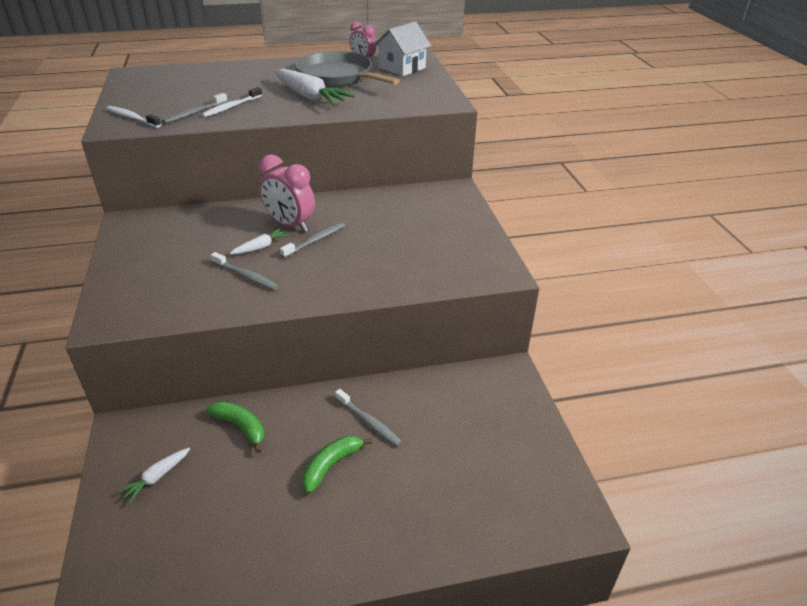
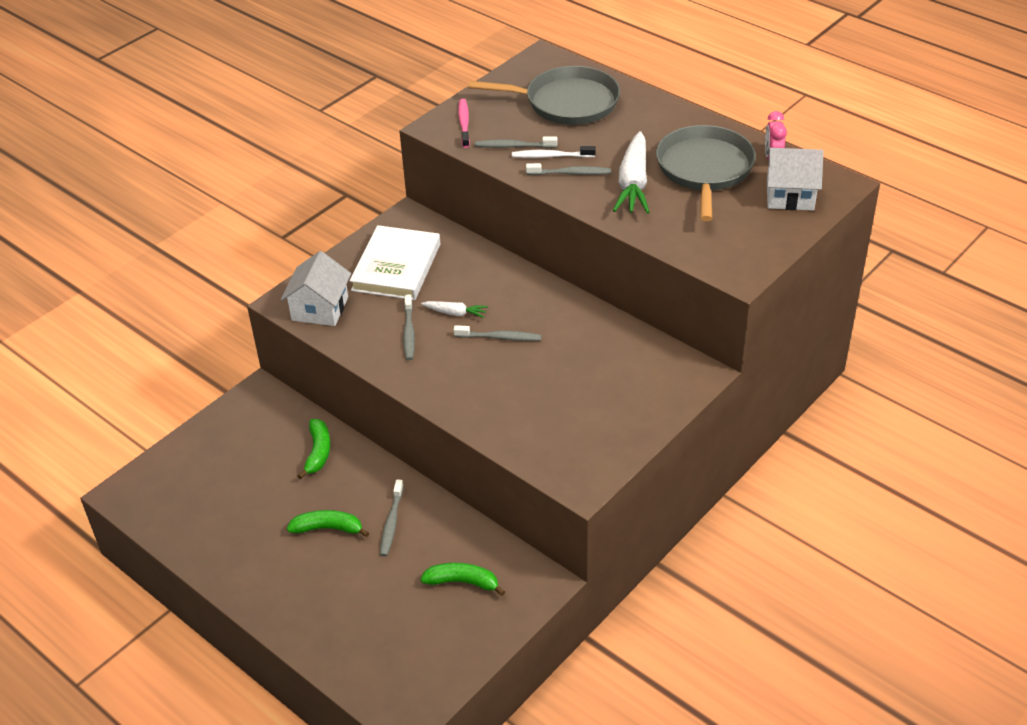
camera: 55 degrees right, 5 degrees up
(132, 118) = (464, 123): white toothbrush -> pink toothbrush
(144, 307) = (320, 308): none -> white house
(157, 477) = (237, 443): white carrot -> none
(168, 249) = (396, 267): none -> white book
(191, 83) = (567, 102): none -> grey pan
(261, 108) = (571, 173): none -> grey toothbrush
(290, 225) = (506, 307): pink clock -> none
(470, 413) = (462, 582): none -> green banana

